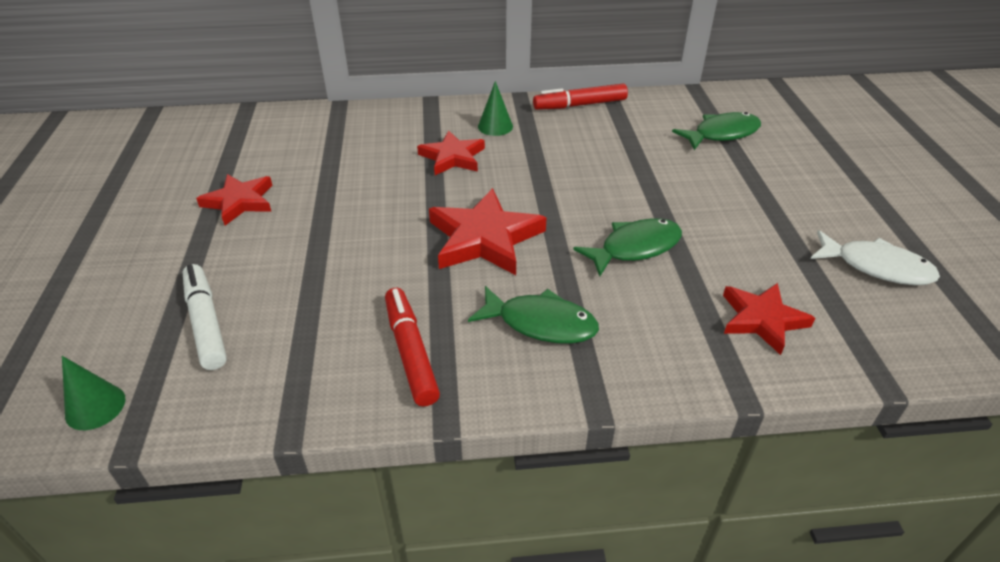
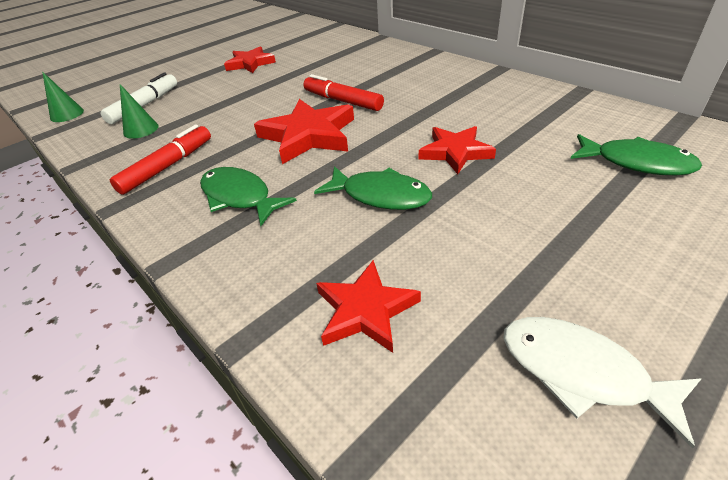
camera: 55 degrees right, 0 degrees up
(452, 157) = (382, 86): red star -> red star (455, 152)
(495, 126) = (443, 80): green cone -> green cone (141, 129)
(541, 323) = (239, 197): green fish -> green fish turned 150 degrees clockwise
(580, 105) = (535, 90): red marker -> red marker (342, 101)
(876, 267) = (581, 372): white fish -> white fish turned 135 degrees clockwise

